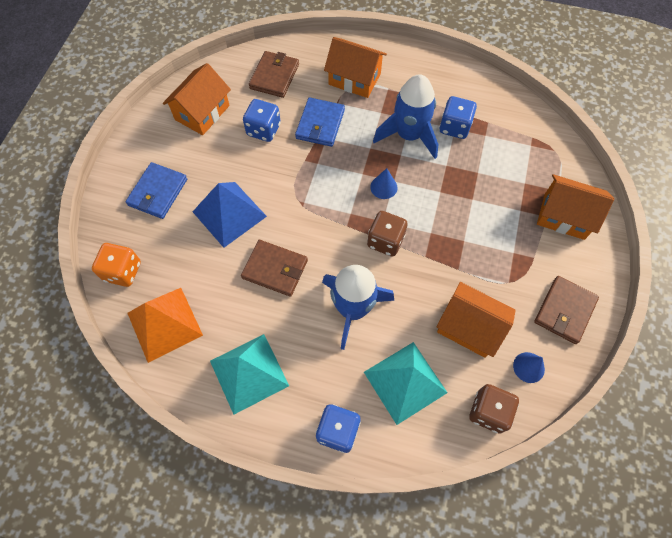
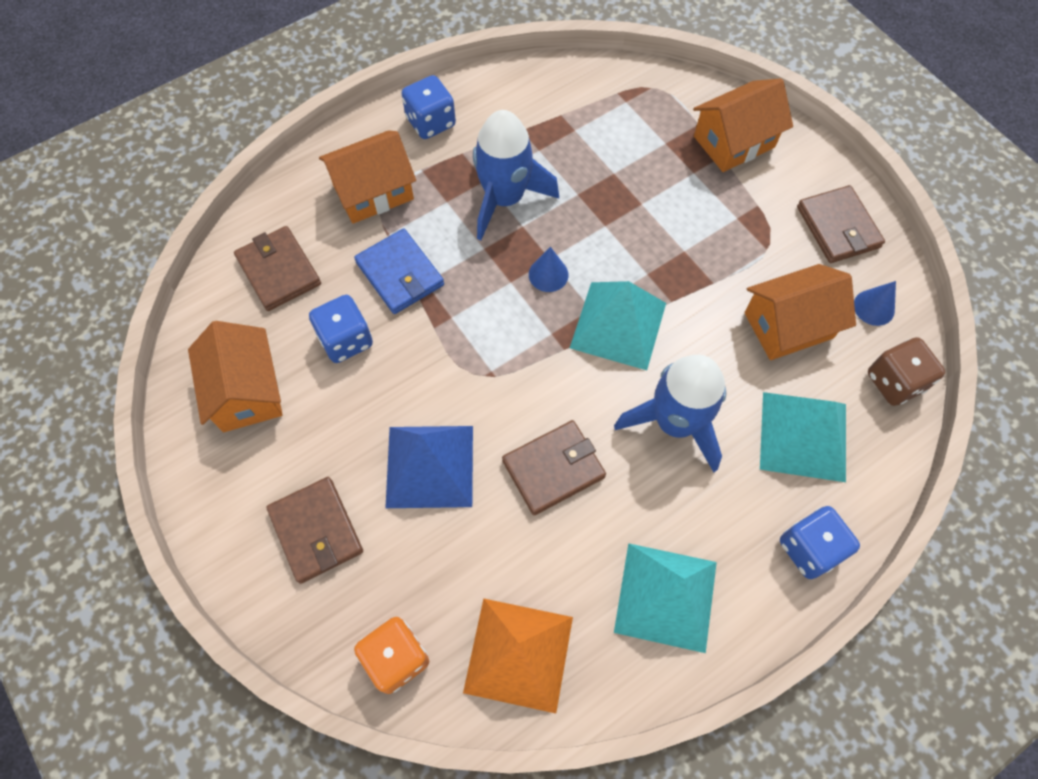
camera: 50 degrees left, 0 degrees up
(158, 192) = (316, 531): blue wallet -> brown wallet
(385, 241) = (618, 325): brown dice -> turquoise pyramid
(454, 127) = (537, 149): blue dice -> blue dice (431, 122)

